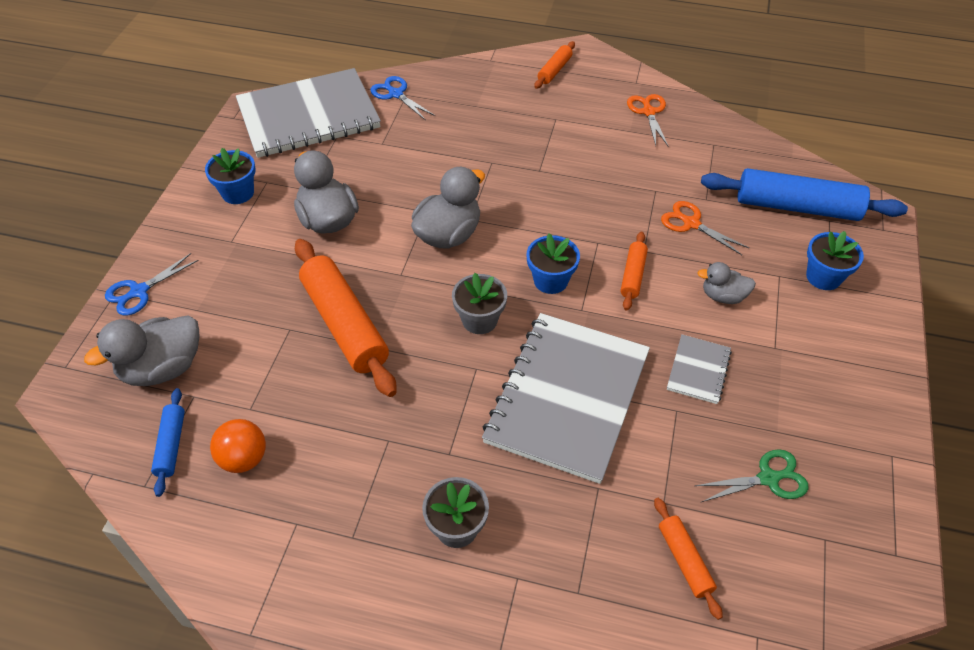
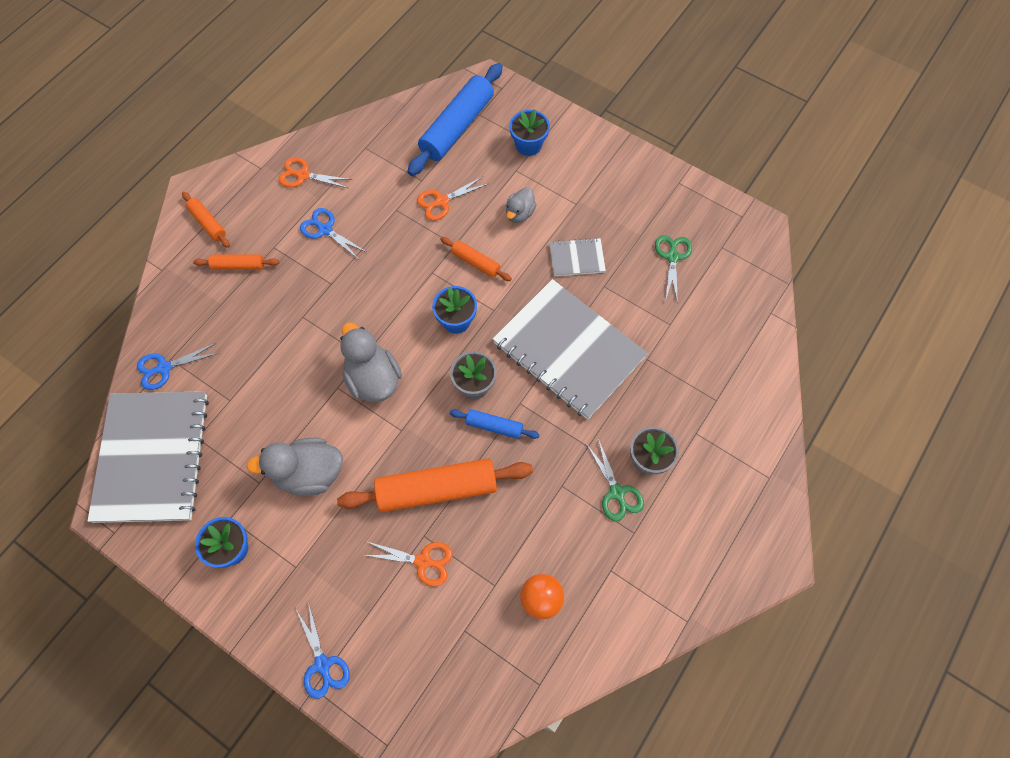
camera: 70 degrees left, 15 degrees up
(162, 368) = (424, 653): grey duck -> none
(171, 445) = (508, 657): blue rolling pin -> blue rolling pin (494, 426)
(261, 337) = (423, 561): none -> orange scissors
(399, 502) = (617, 492): none -> green scissors
(597, 147) = (325, 229): none -> blue scissors
(684, 560) = (713, 330): orange rolling pin -> orange rolling pin (238, 265)
(698, 370) = (577, 258): grey notebook -> grey notebook turned 45 degrees counterclockwise

